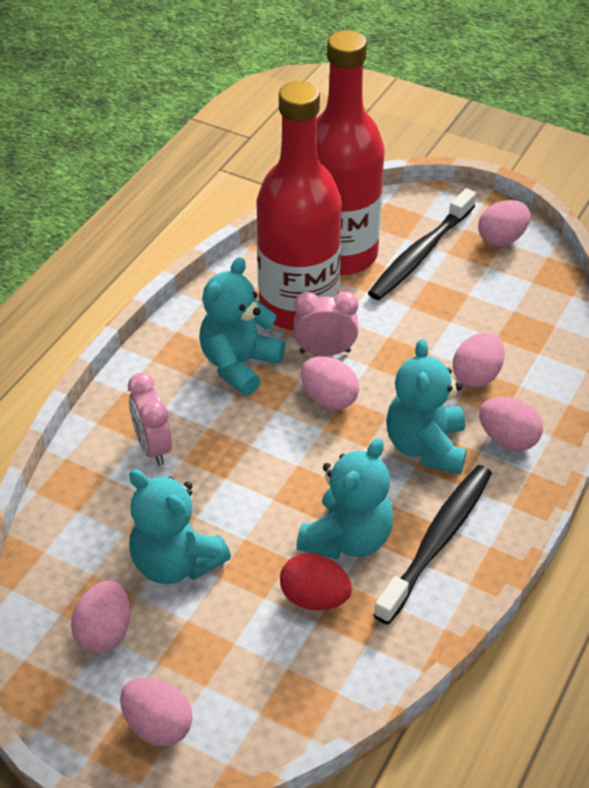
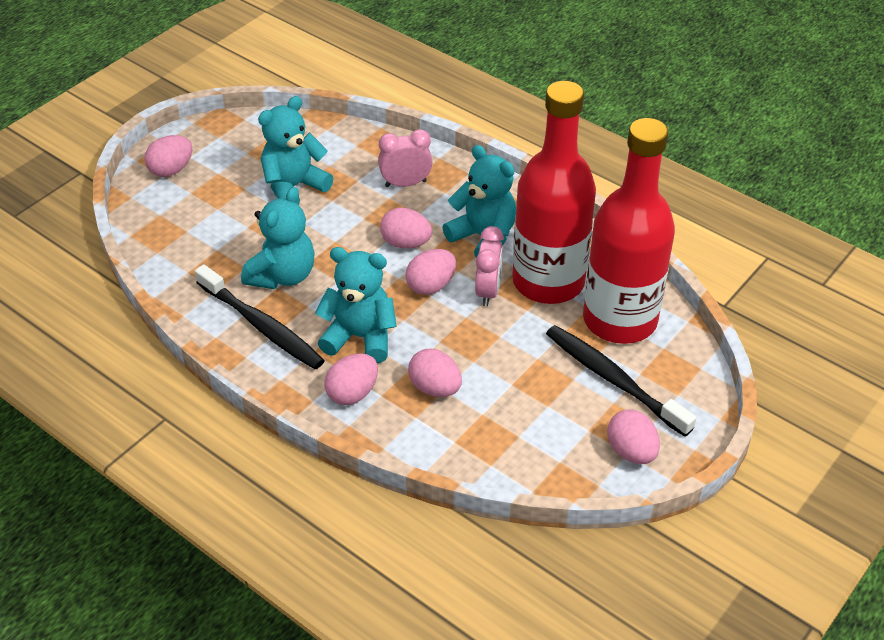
camera: 100 degrees right, 0 degrees up
(104, 632) = (250, 152): pink egg -> pink egg (406, 243)
(314, 598) = (237, 251): red egg -> none
(347, 539) = (282, 275): turquoise teddy bear -> turquoise teddy bear turned 105 degrees counterclockwise

